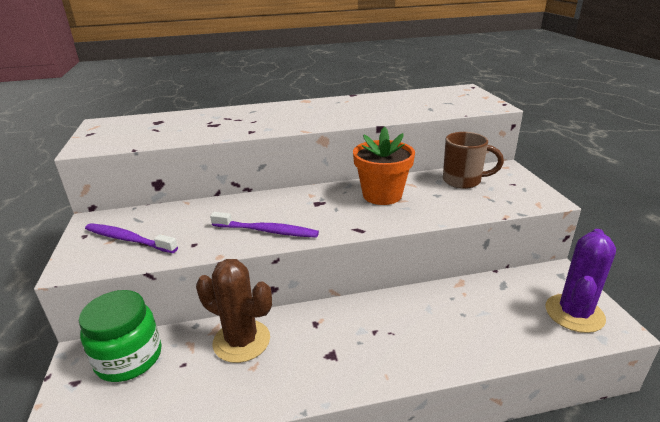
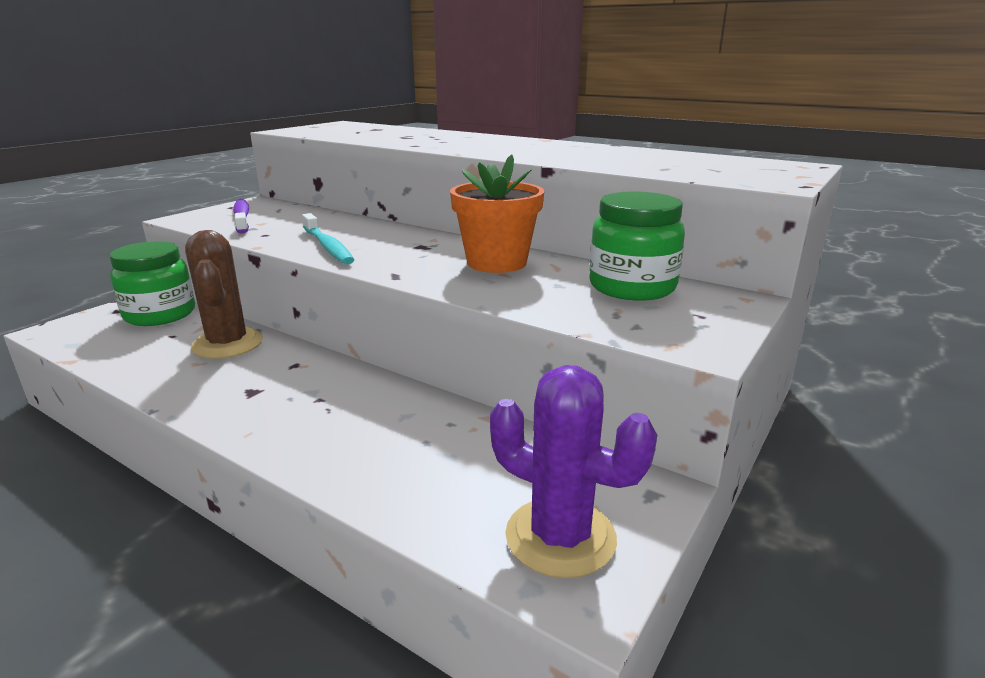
camera: 45 degrees right, 5 degrees down
(267, 231) = (327, 246): purple toothbrush -> turquoise toothbrush
(463, 181) = (632, 287): brown mug -> green jar
(574, 313) = (560, 537): purple cactus -> purple cactus turned 45 degrees clockwise

